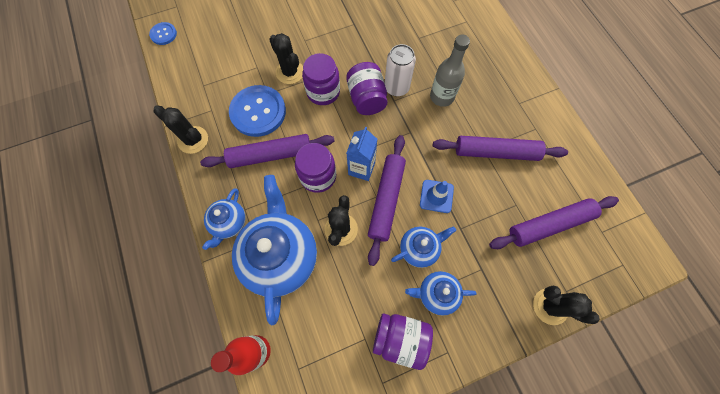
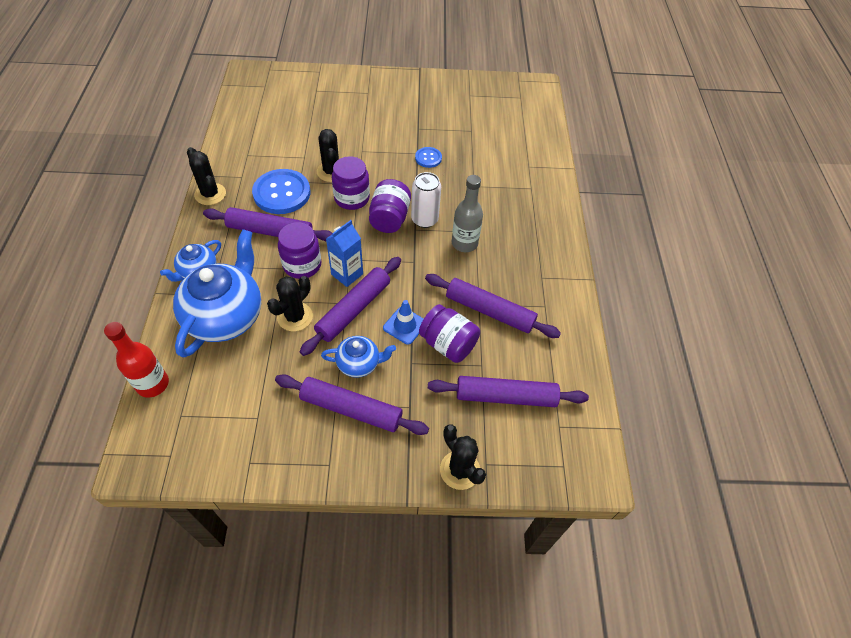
camera: 20 degrees right, 15 degrees down
(163, 34) = (239, 104): blue button -> blue button (428, 158)
(400, 339) = (291, 432): purple jar -> purple jar (448, 344)
(437, 294) = (351, 409): blue teapot -> purple rolling pin

